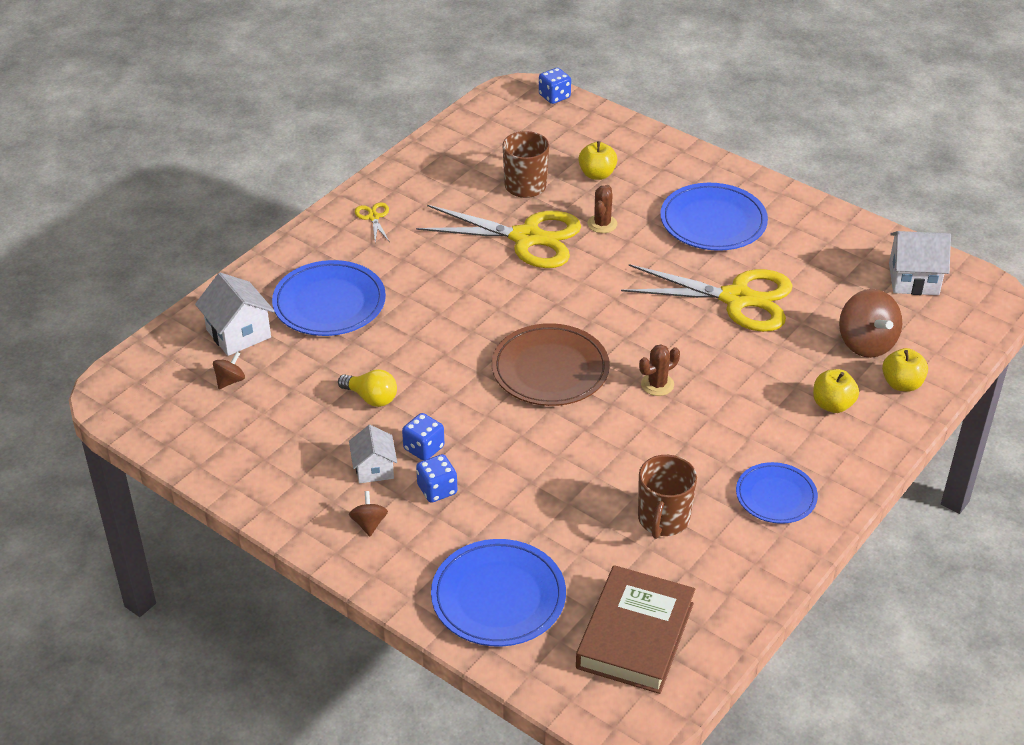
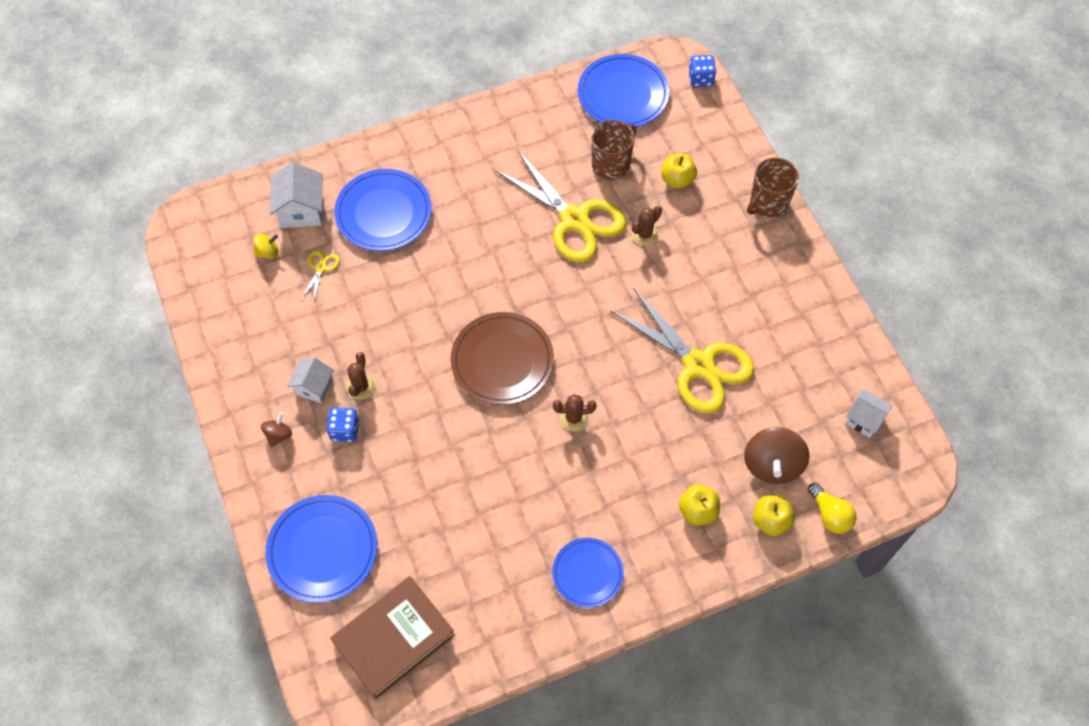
camera: 30 degrees right, 20 degrees up
(230, 381) = (268, 252): brown spinning top -> yellow spinning top
(371, 398) = (355, 320): yellow light bulb -> yellow light bulb (830, 515)
(373, 217) = (471, 142): yellow scissors -> yellow scissors (321, 268)
(423, 448) = (361, 386): blue dice -> brown cactus
(663, 519) = (487, 547): brown mug -> brown mug (767, 203)
(713, 222) = (737, 276): blue plate -> blue plate (623, 94)
(913, 279) = (863, 419): white house -> white house, size x0.66

